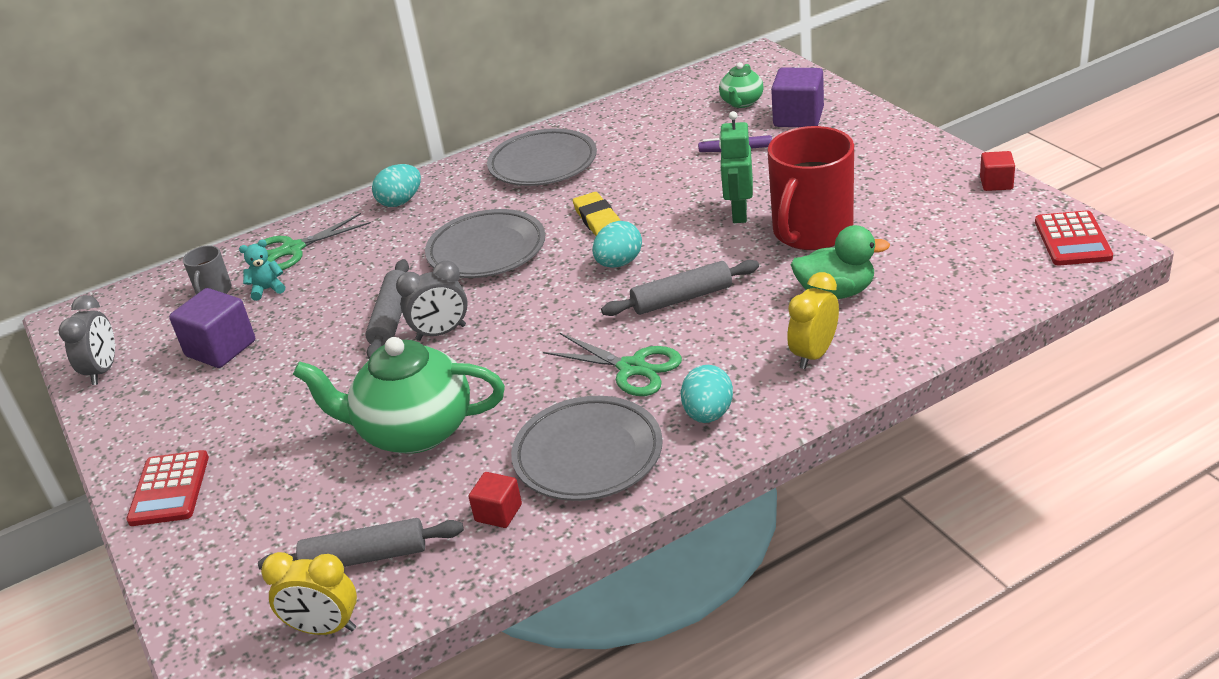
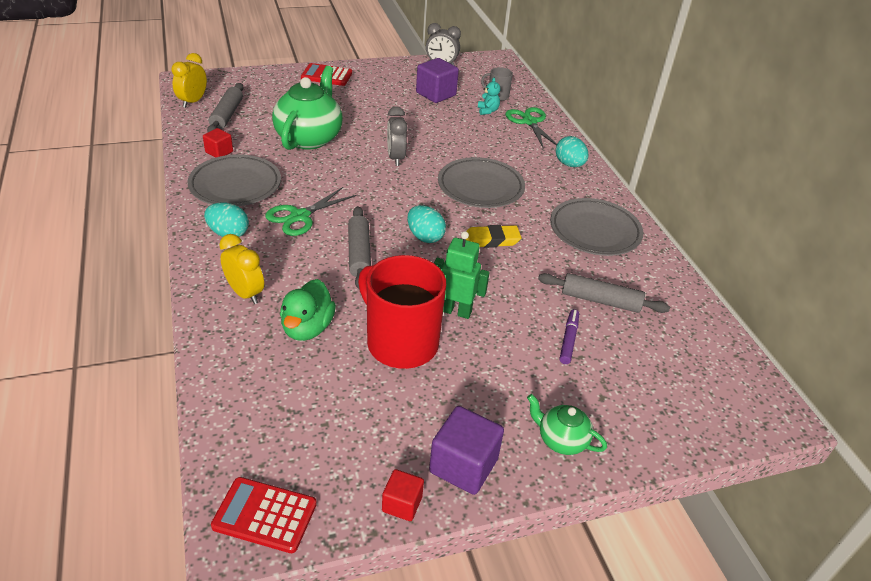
camera: 95 degrees right, 5 degrees up
(391, 318) = (425, 144): grey rolling pin -> grey rolling pin (600, 300)
(741, 102) = (666, 371): green teapot -> green teapot (561, 440)
(798, 117) = (616, 402): purple cube -> purple cube (463, 465)

